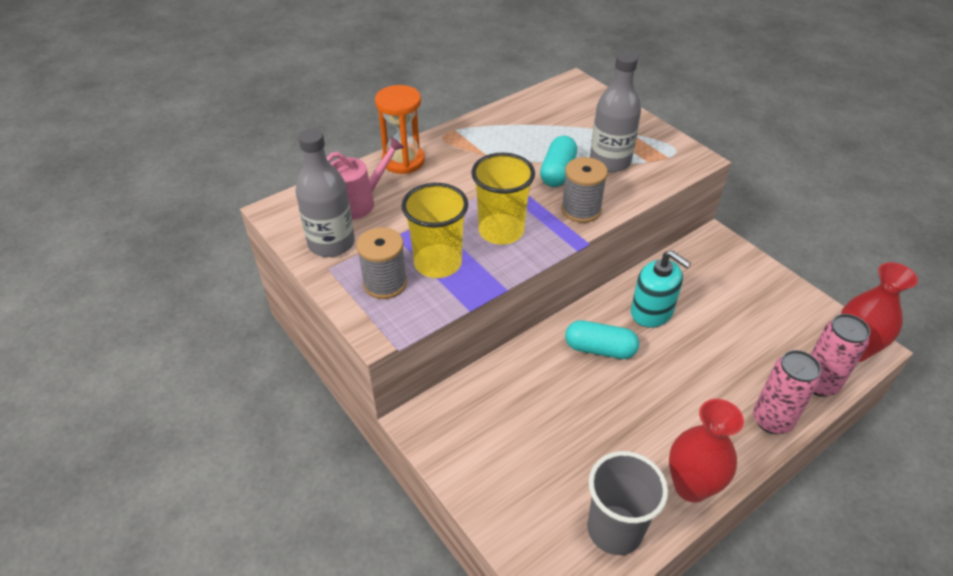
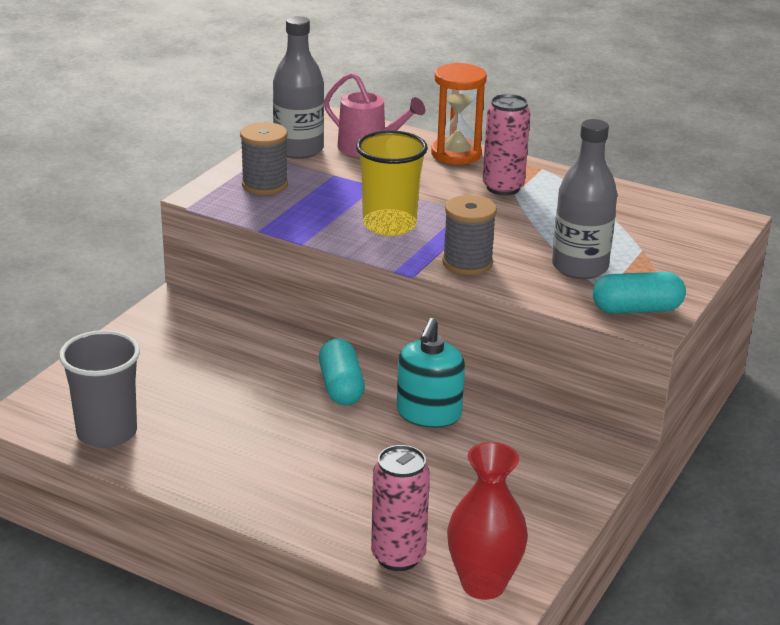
camera: 65 degrees right, 15 degrees down
(438, 263) = (312, 203): yellow cup -> none
(557, 172) = (524, 239): turquoise capsule -> turquoise capsule (637, 309)
(691, 486) = (183, 473): red vase -> none
(772, 420) = (312, 522): pink can -> pink can (503, 188)

